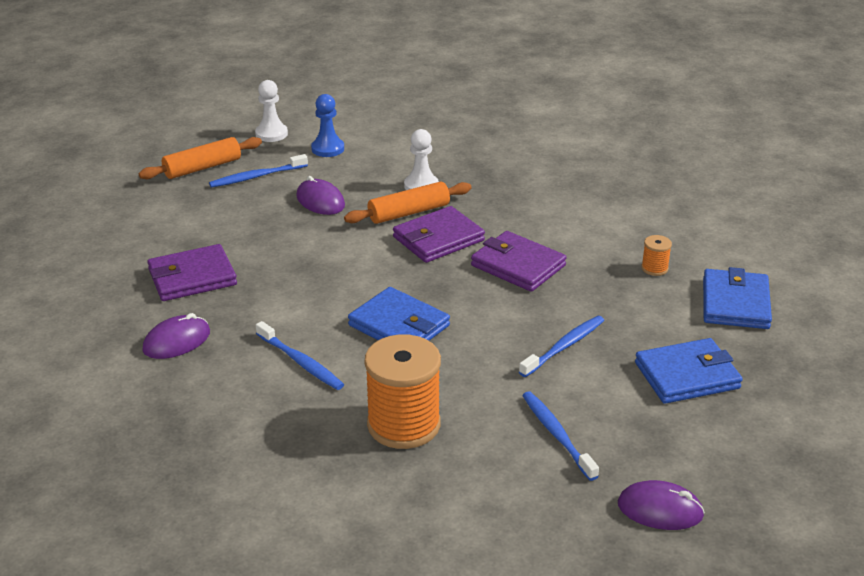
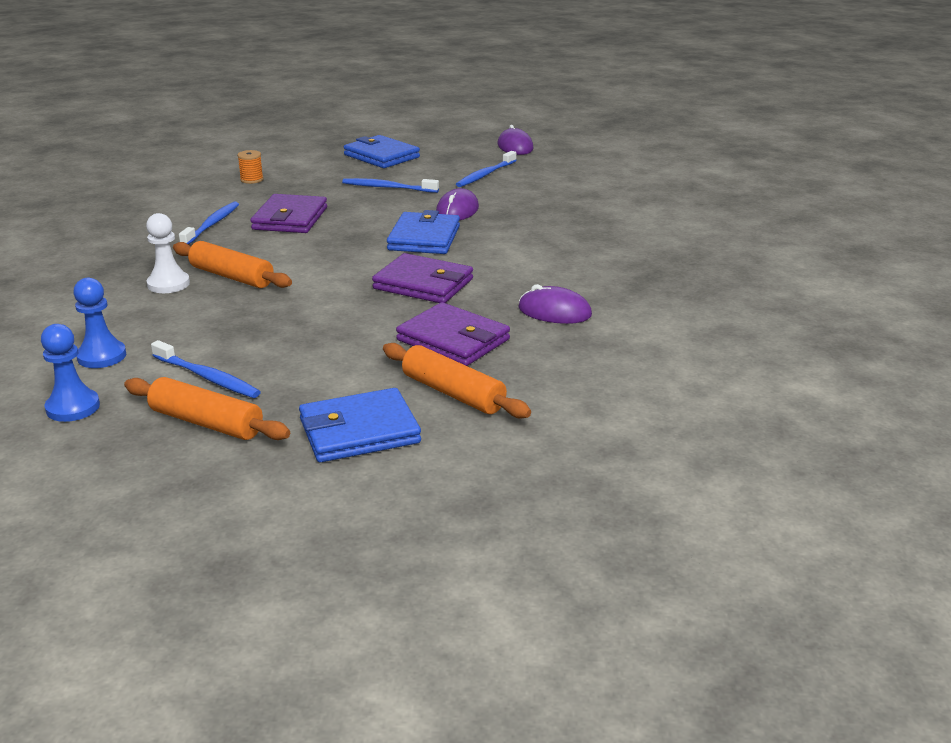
camera: 120 degrees left, 5 degrees down
(125, 254) = (453, 393): none -> orange rolling pin
(271, 134) = (73, 407): white pawn -> blue pawn
(301, 362) = (515, 257): blue toothbrush -> blue toothbrush (212, 224)
(320, 201) = (240, 323): purple mouse -> purple mouse (457, 210)
(403, 425) = (535, 211): orange spool -> none
(438, 239) = (272, 254): purple wallet -> purple wallet (423, 284)
(735, 303) = (279, 155): blue wallet -> blue wallet (359, 431)

